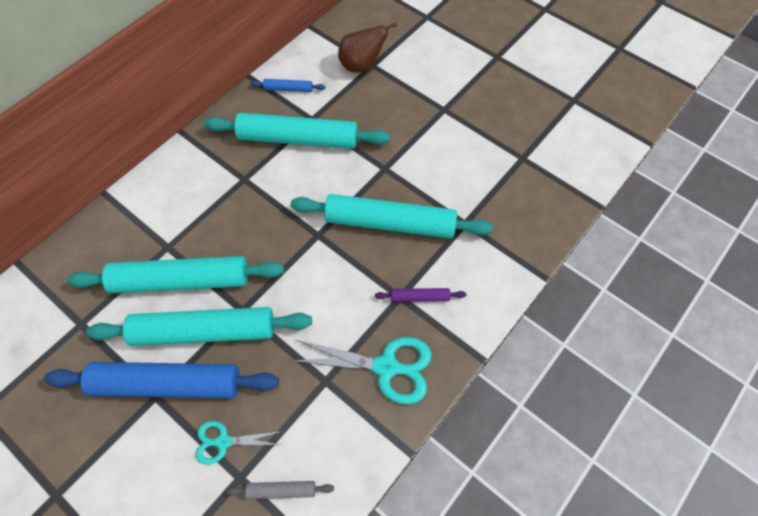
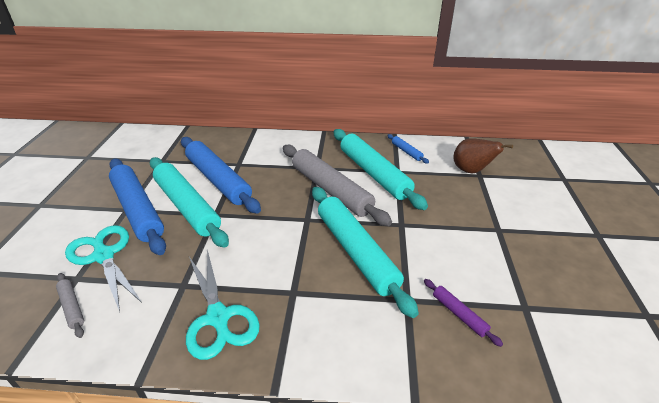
camera: 55 degrees right, 25 degrees down
(181, 281) = (218, 180): turquoise rolling pin -> blue rolling pin
(223, 441) = (104, 256): turquoise scissors -> turquoise scissors, size x1.73
(291, 189) = (331, 190): none -> grey rolling pin
(420, 297) = (303, 306): purple rolling pin -> purple rolling pin (459, 314)

